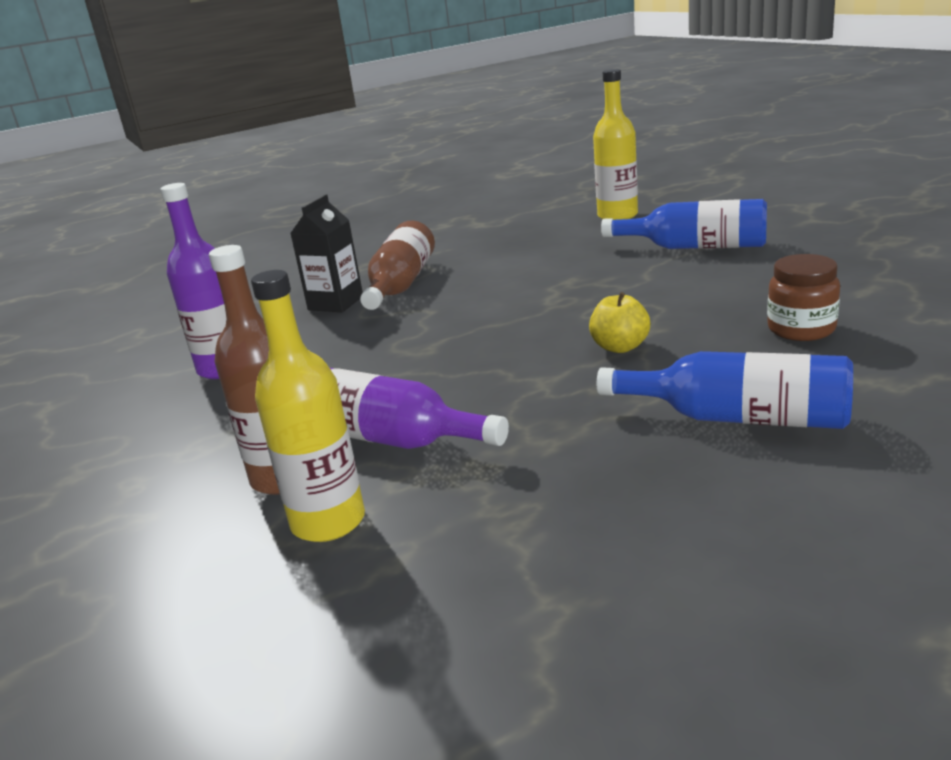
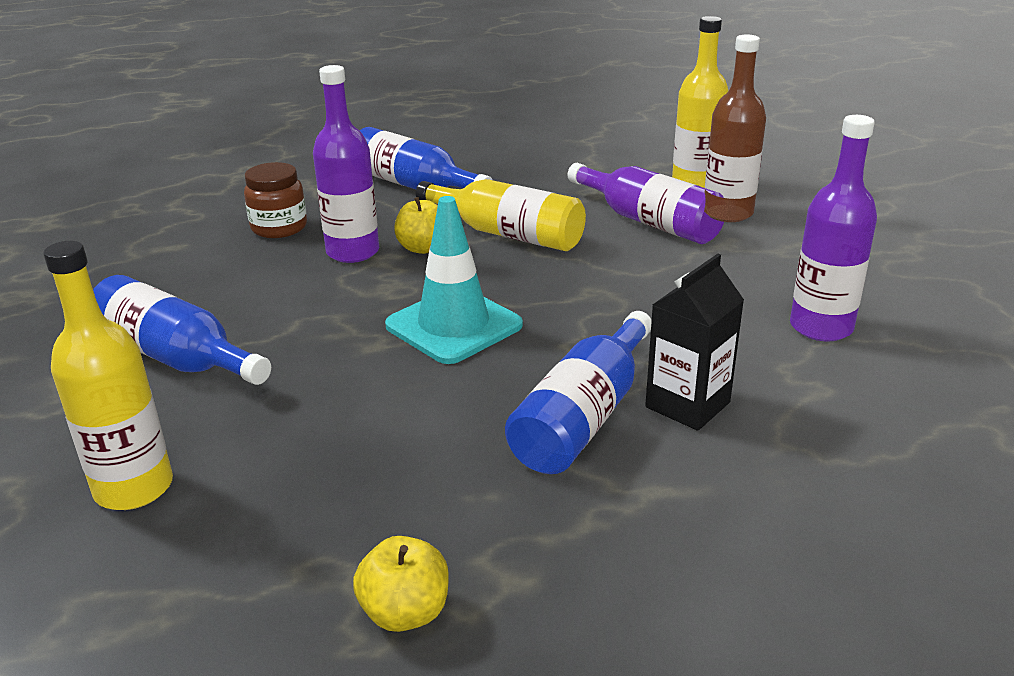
camera: 165 degrees left, 5 degrees up
(401, 284) = (583, 417): brown bottle -> blue bottle
(451, 224) = (405, 612): none -> yellow apple
(524, 302) = (454, 325): none -> turquoise traffic cone
(546, 382) = (508, 234): none -> yellow bottle
(684, 327) = (353, 252): none -> purple bottle

